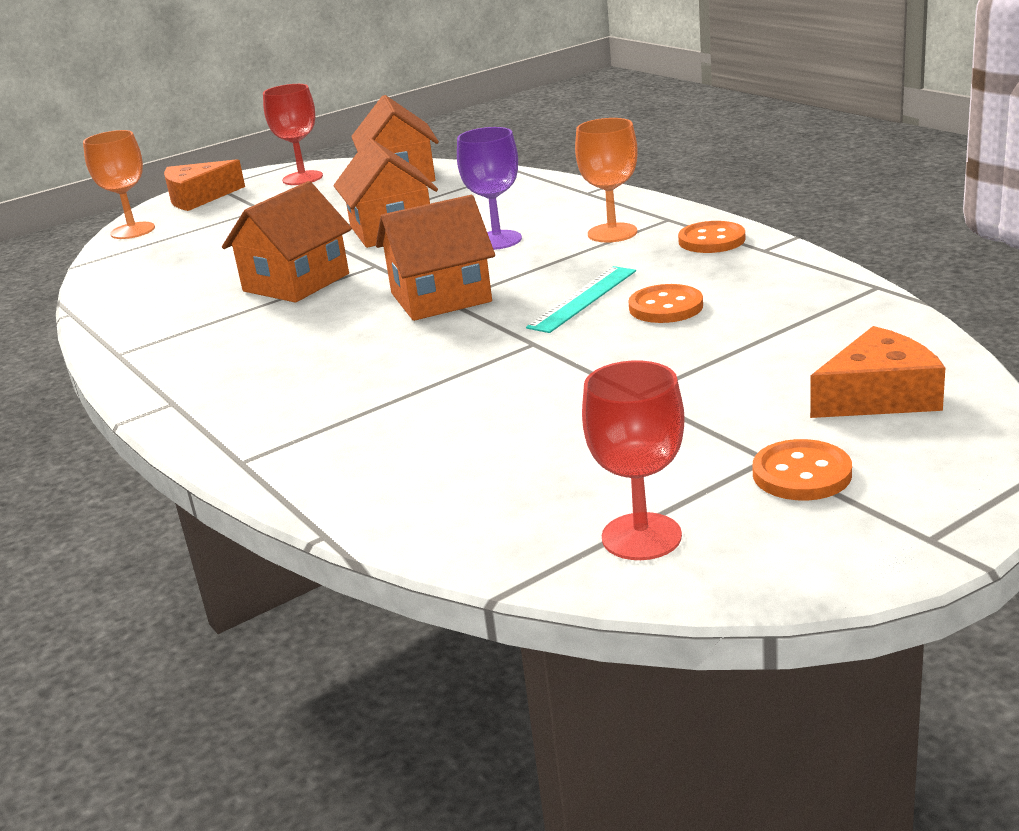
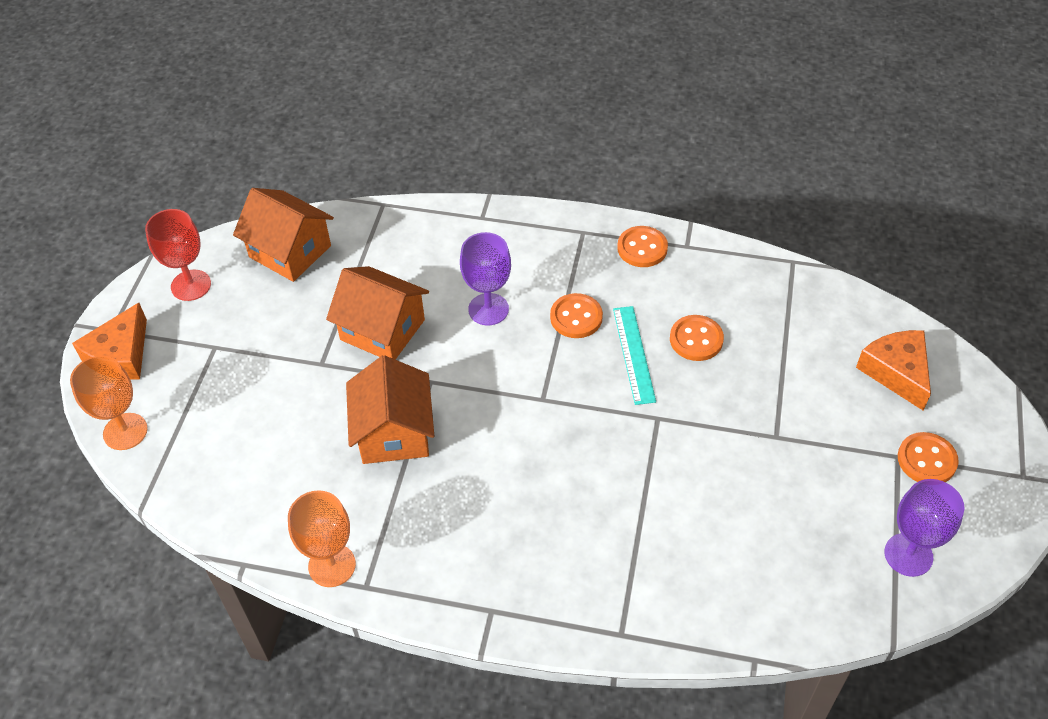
camera: 45 degrees left, 25 degrees up
(441, 297) = (533, 398): orange house -> none
(568, 264) = (576, 317): none -> orange button
(612, 233) = (564, 266): orange goblet -> orange goblet (332, 565)
(641, 537) = (908, 555): red goblet -> purple goblet
(879, 396) = (896, 372): orange cheese -> orange cheese turned 45 degrees counterclockwise

